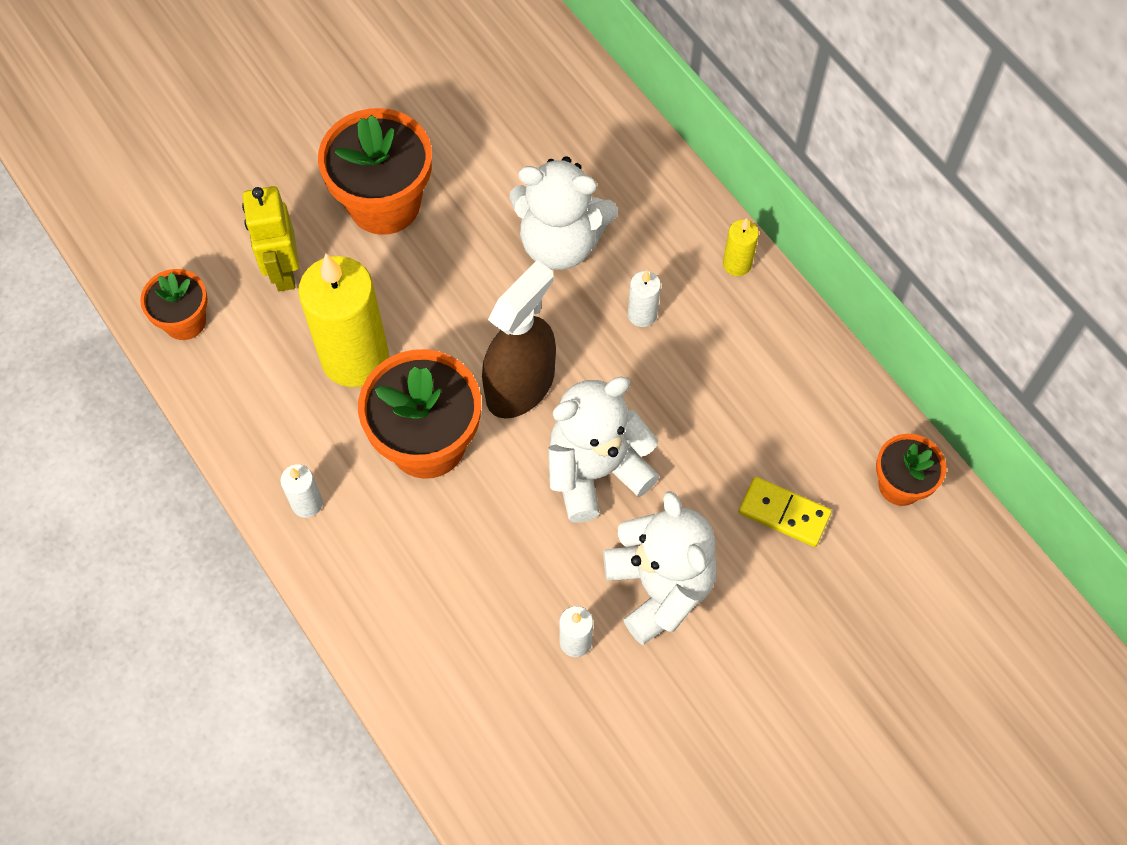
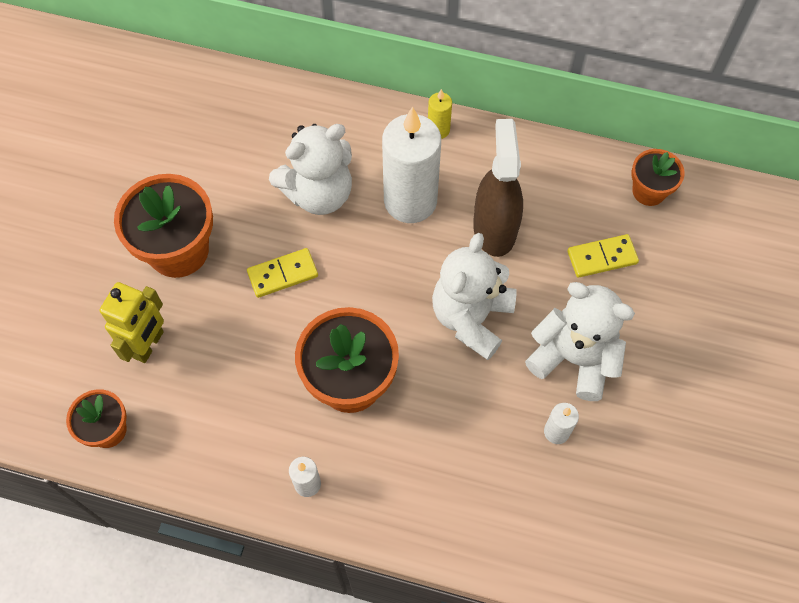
camera: 40 degrees left, 0 degrees up
(283, 272) = (149, 345): yellow robot -> yellow robot turned 105 degrees counterclockwise
(355, 358) = (251, 364): yellow candle -> none
(457, 295) = (282, 274): none -> yellow domino
(520, 386) = (376, 301): brown spray bottle -> brown spray bottle (494, 228)
(642, 314) = (410, 201): white candle -> white candle, size x2.27

